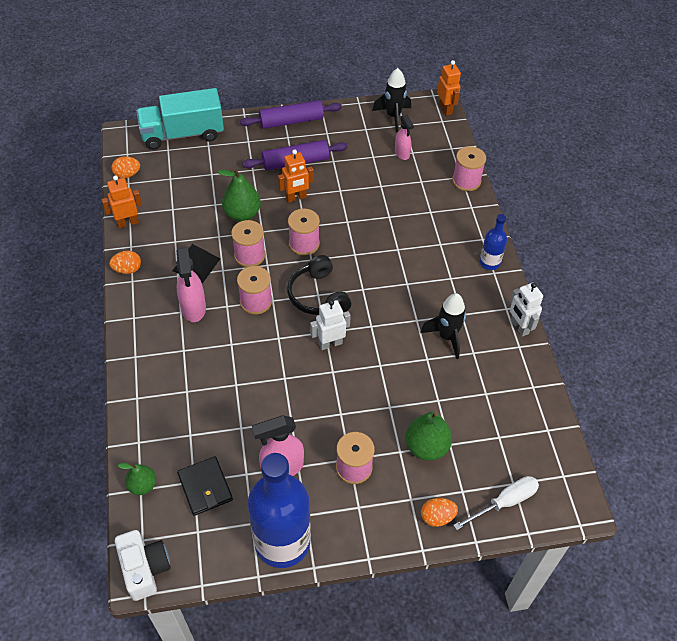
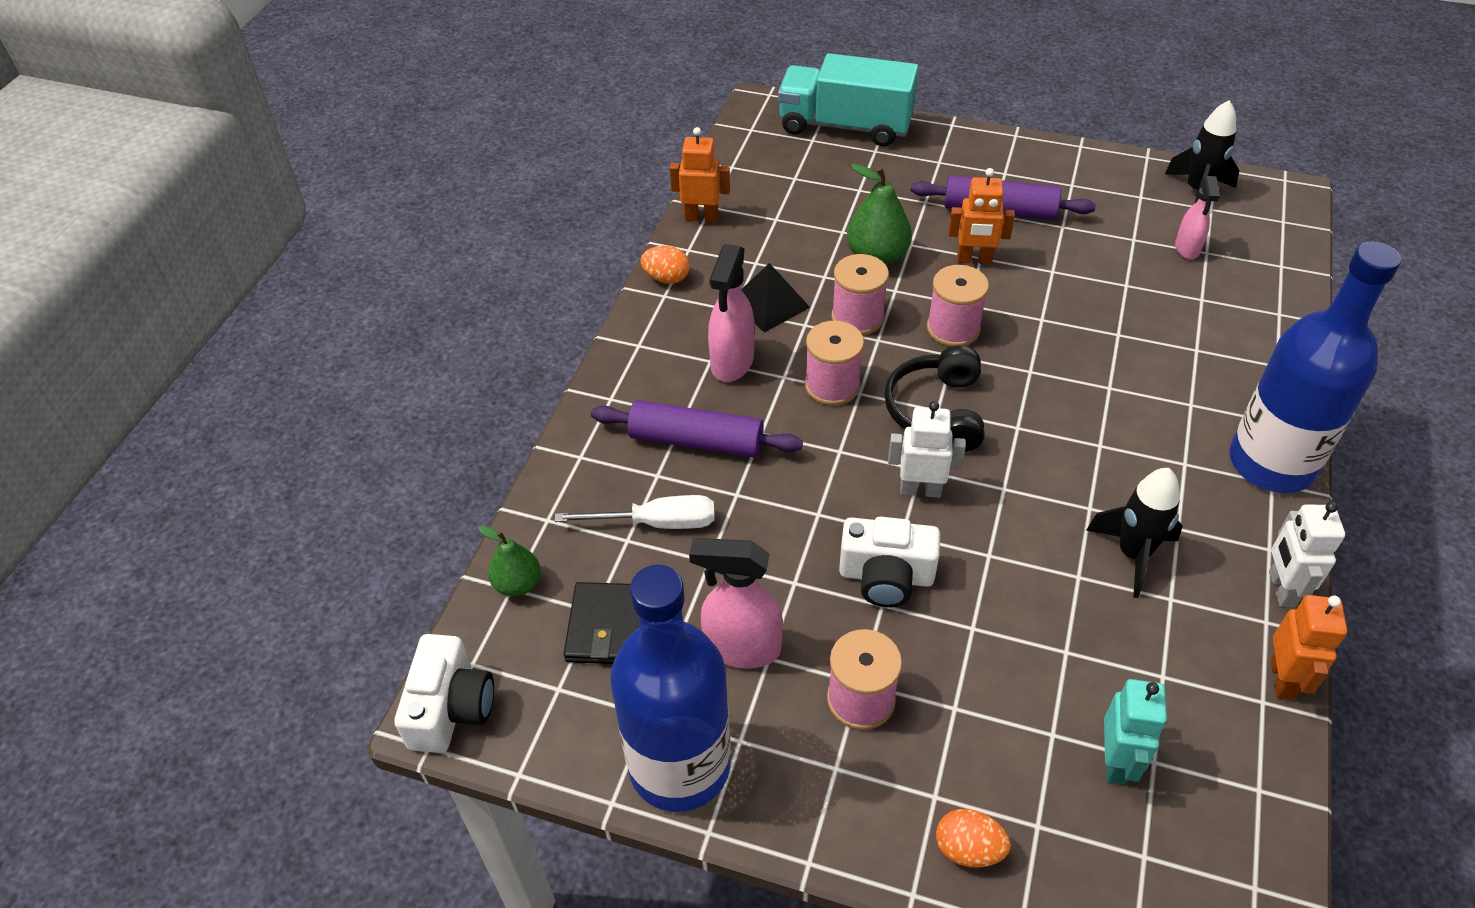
camera: 30 degrees right, 5 degrees down
(127, 174) = (736, 155): orange egg -> none
(291, 121) = (1022, 153): purple rolling pin -> purple rolling pin (696, 441)
(335, 398) = (886, 576): none -> white camera
(426, 446) = (1007, 720): green pear -> none
(446, 109) = (1298, 205): orange robot -> orange robot (1282, 679)
(466, 181) = (1286, 322): pink spool -> none
(483, 444) = (1116, 761): none -> turquoise robot
(489, 262) = (1271, 463): blue bottle -> blue bottle, size x2.12
(504, 502) = (1110, 882): white screwdriver -> white screwdriver (656, 523)

